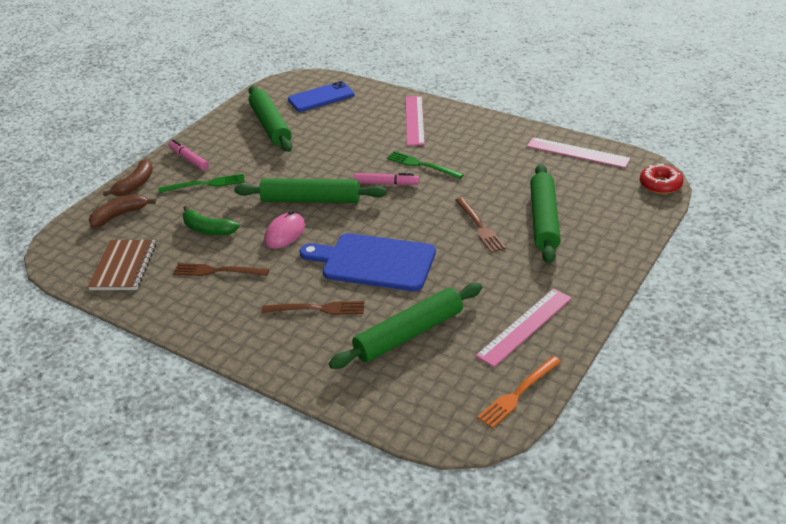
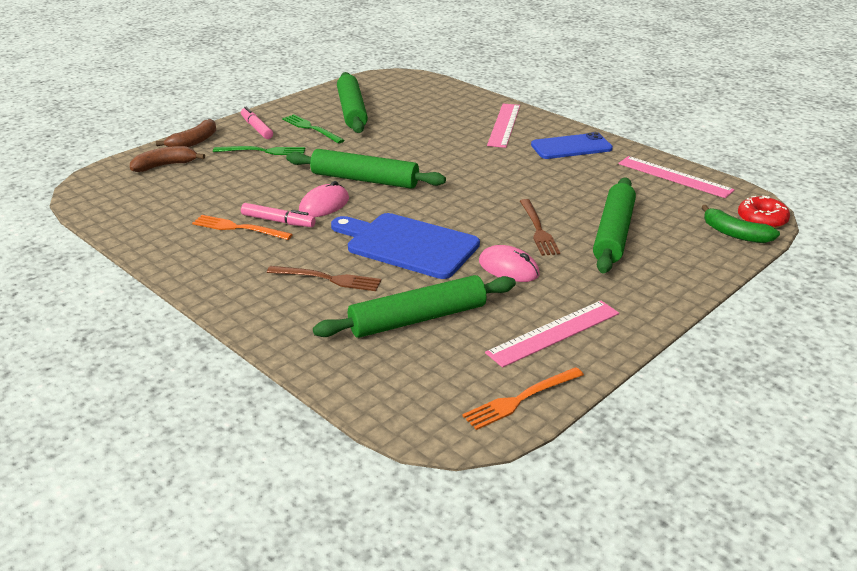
camera: 10 degrees right, 5 degrees down
(124, 267) = (147, 210): brown notebook -> none
(208, 229) = (247, 190): green banana -> green banana (735, 234)
(217, 271) = (238, 228): brown fork -> orange fork
(321, 97) = (414, 94): blue phone -> blue phone (571, 147)
(386, 184) = (451, 176): pink marker -> pink marker (278, 221)
(422, 165) = (496, 165): green fork -> green fork (311, 128)
(468, 270) = (508, 268): none -> pink mouse

